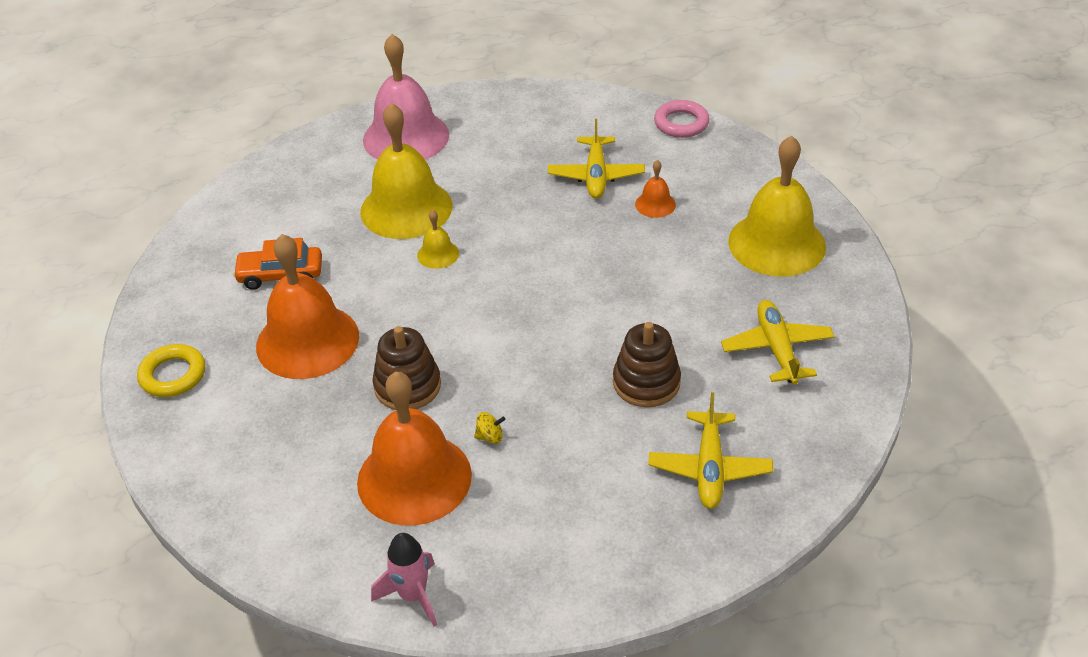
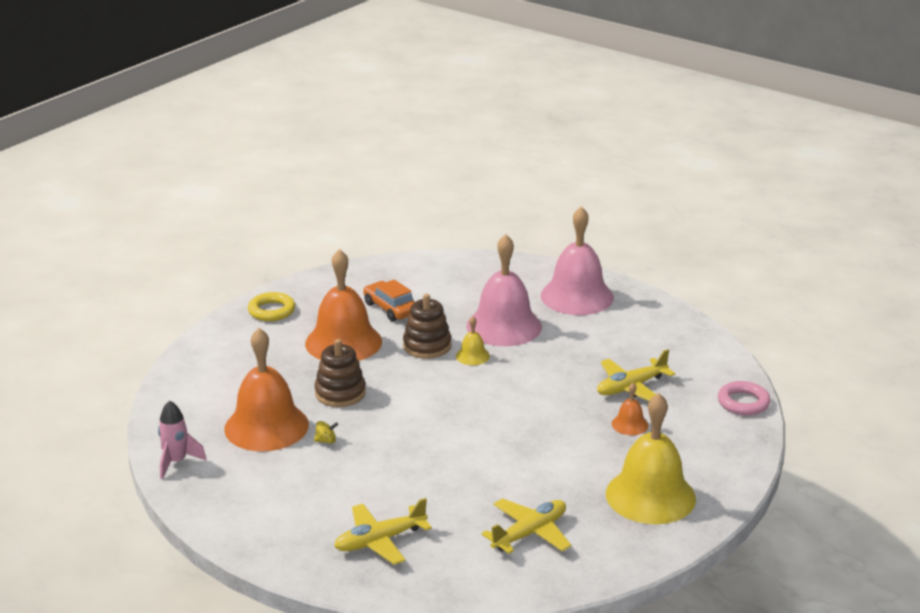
camera: 55 degrees right, 15 degrees down
(406, 208) = (504, 326): yellow bell -> pink bell
(490, 437) = (326, 441): yellow spinning top -> yellow spinning top turned 60 degrees counterclockwise
(646, 382) = (436, 486): brown stacking toy -> brown stacking toy (427, 346)

